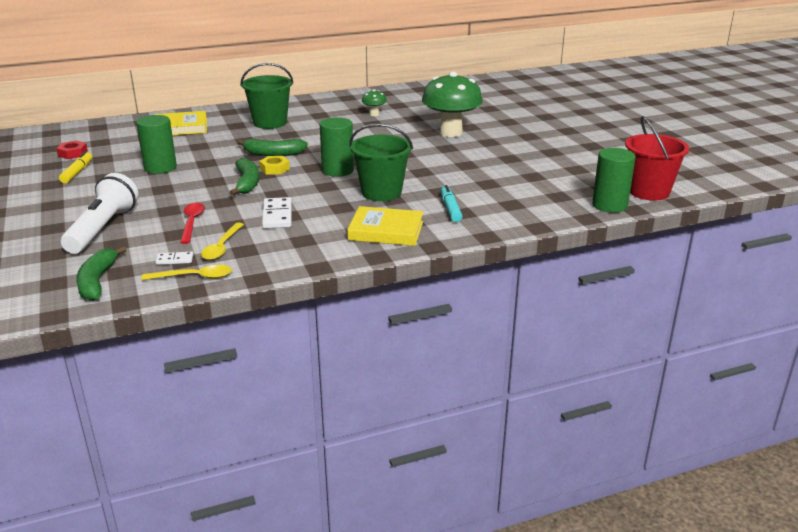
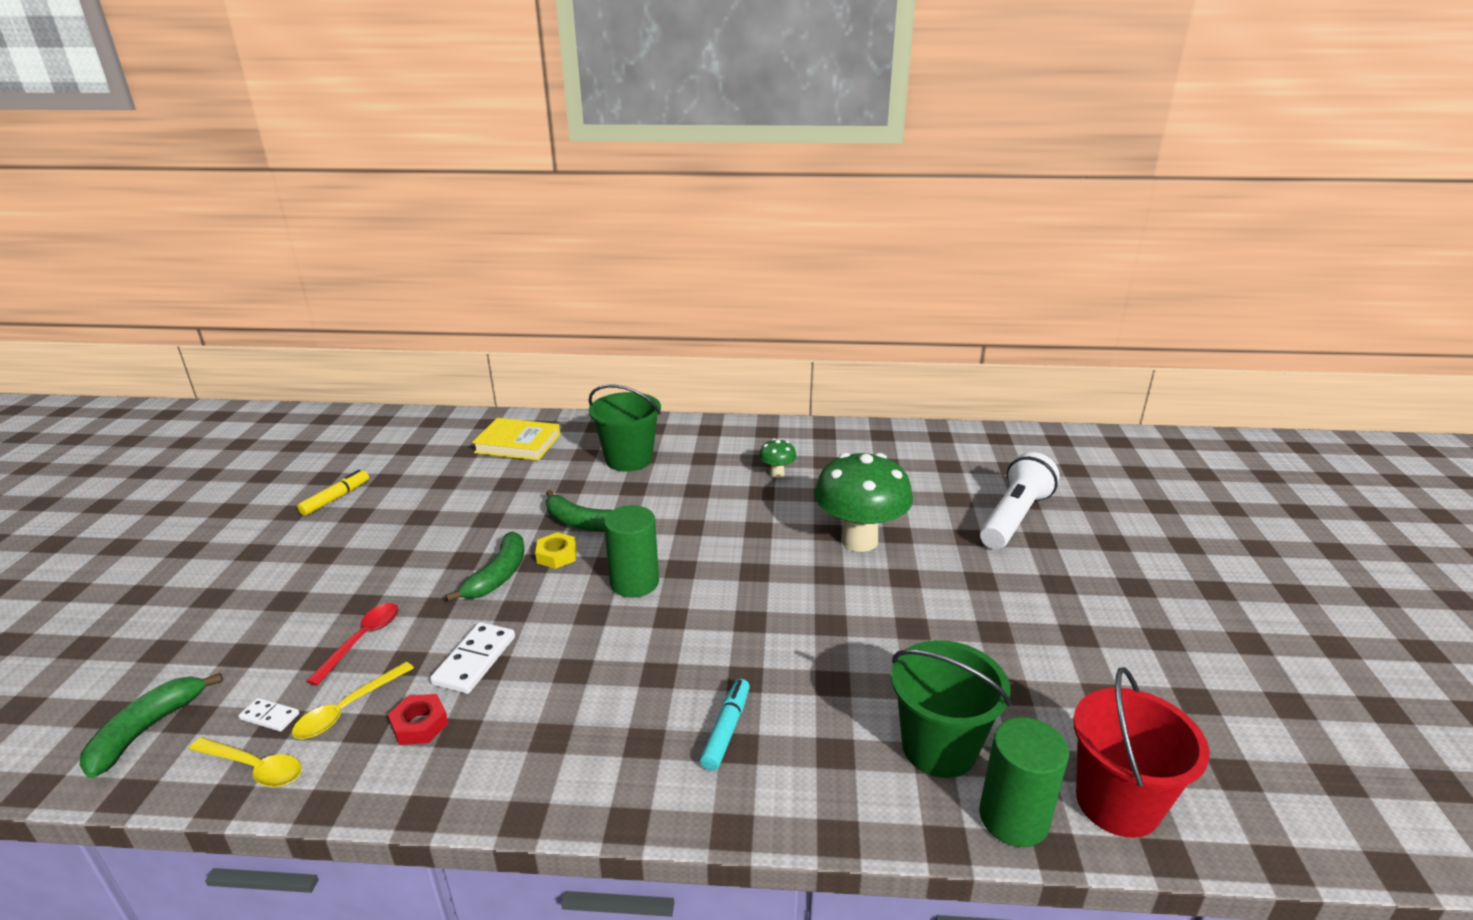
camera: 25 degrees right, 0 degrees up
(73, 153) = (364, 462): red nut -> red nut (420, 724)
(102, 229) = (258, 617): white flashlight -> white flashlight (1014, 518)
(160, 167) = (429, 514): green cylinder -> none
(381, 192) = (654, 653): green bucket -> green bucket (939, 748)
(386, 231) = (588, 753): yellow book -> none

